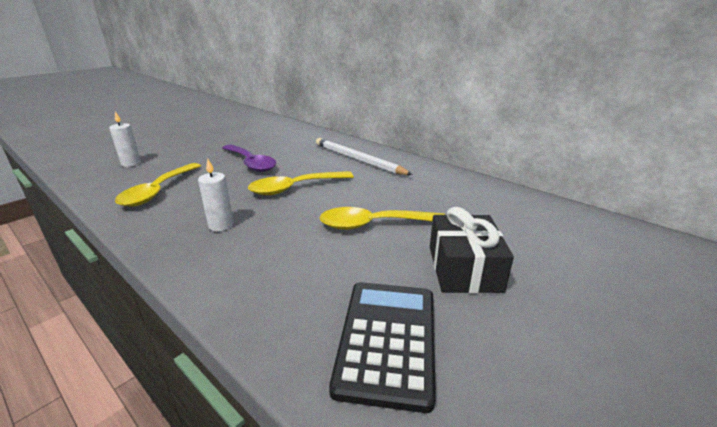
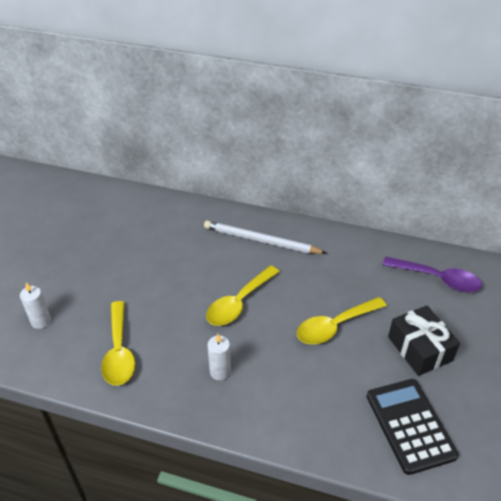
camera: 25 degrees left, 15 degrees up
(251, 163) = (166, 279): purple spoon -> purple spoon (437, 279)

